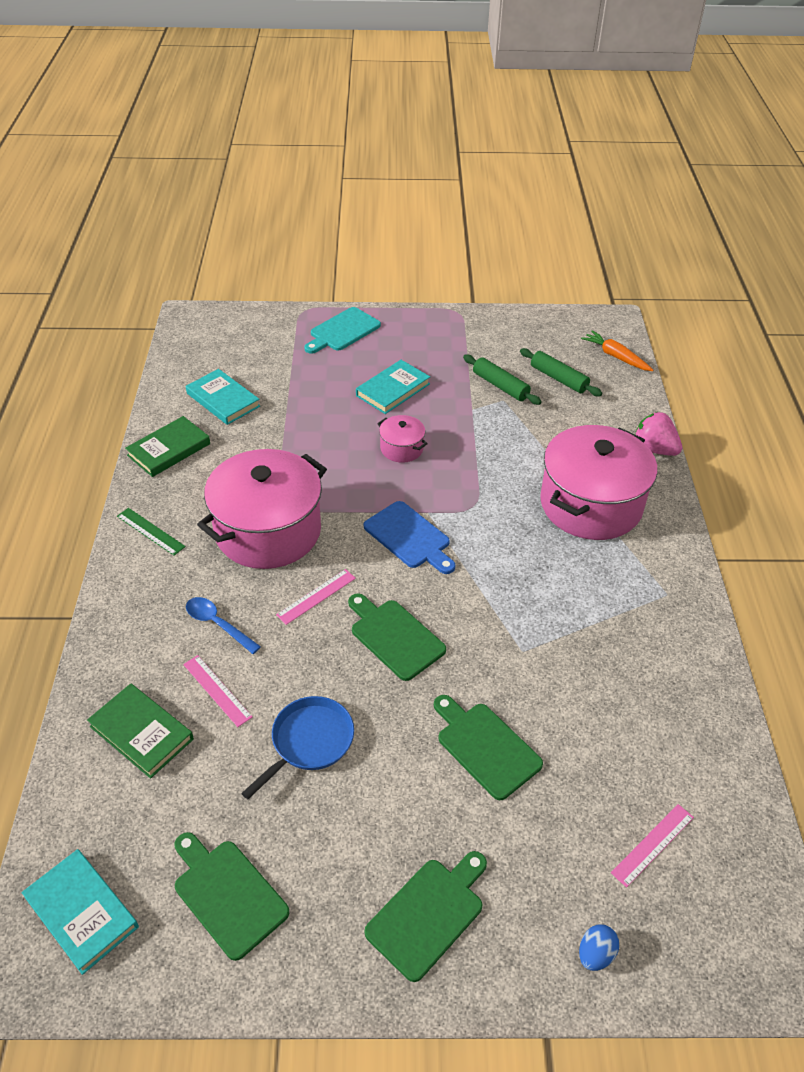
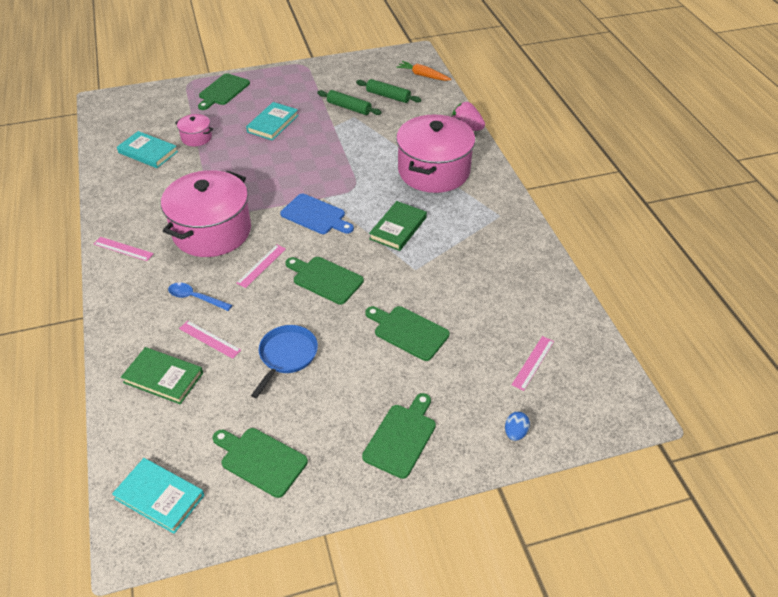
camera: 15 degrees left, 0 degrees up
(151, 531) = (123, 249): green ruler -> pink ruler
(169, 449) = (118, 192): green book -> green book (398, 228)
(342, 331) = (223, 91): turquoise cutting board -> green cutting board
(401, 448) = (291, 160): pink pot -> pink pot (196, 138)

